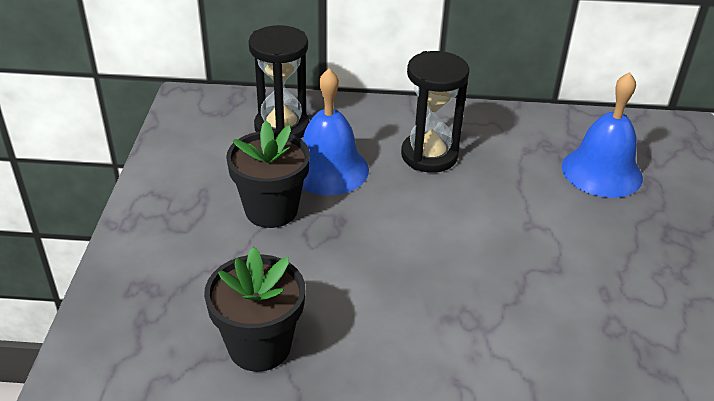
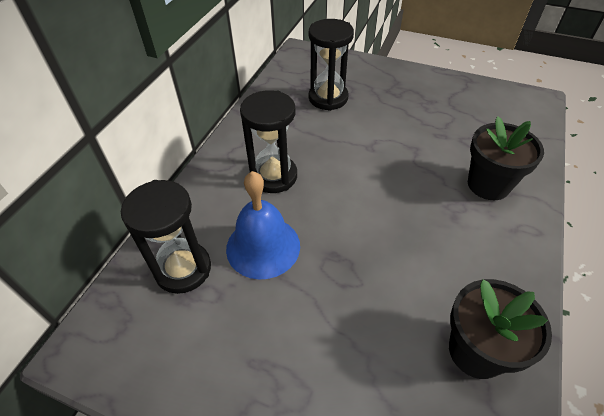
camera: 70 degrees left, 10 degrees up
(271, 210) = (304, 305): black flower pot -> black flower pot (488, 185)
(601, 172) = (328, 98): blue bell -> black hourglass

